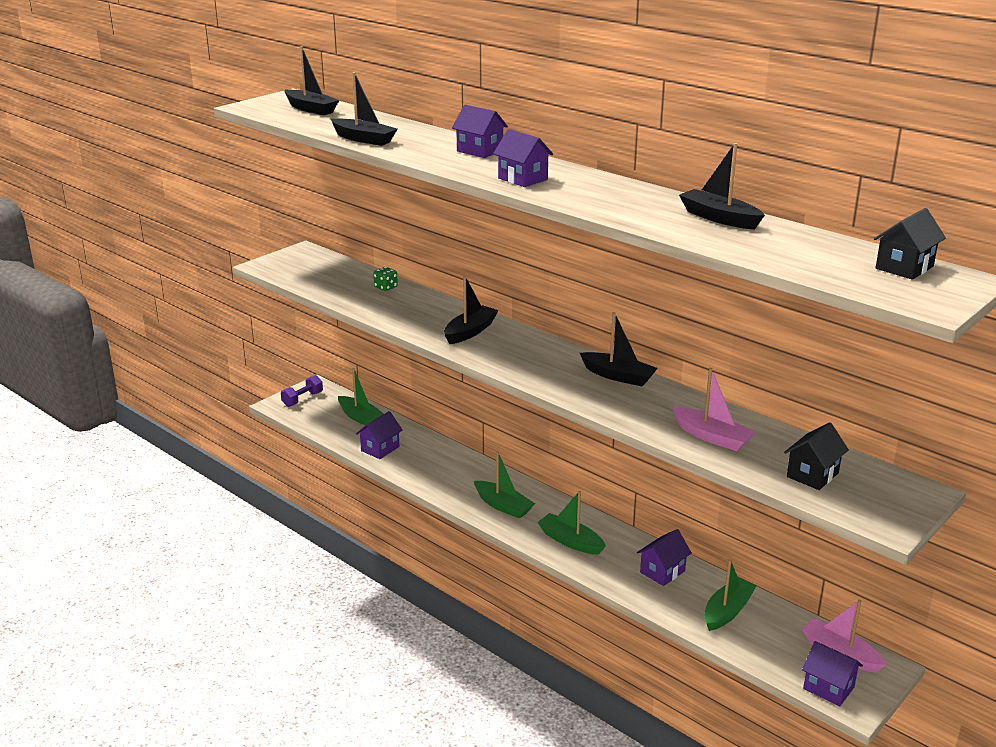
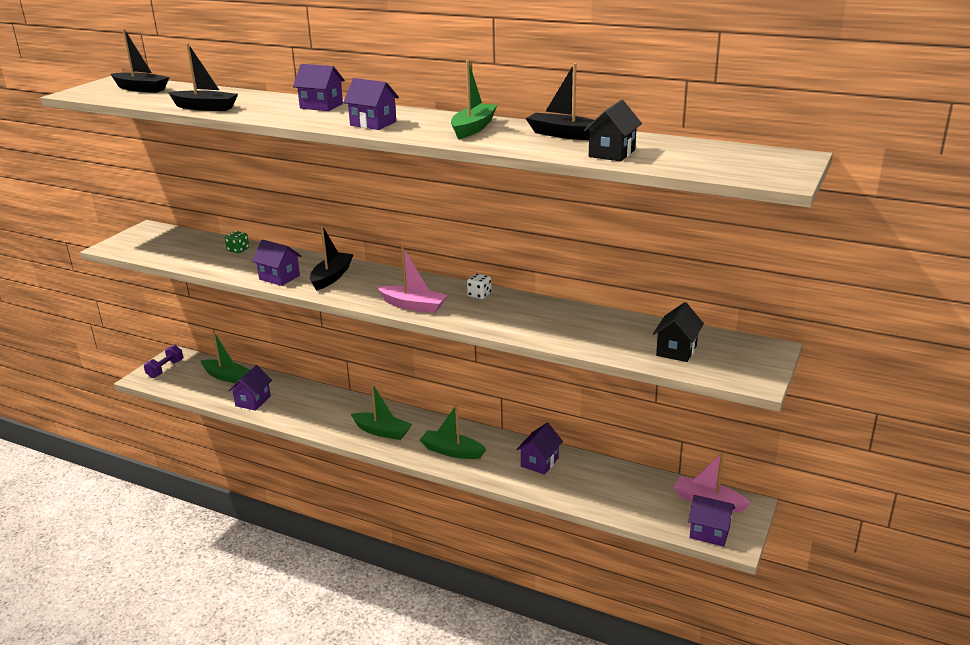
camera: 15 degrees left, 0 degrees up
(417, 324) = (279, 277): none -> purple house
(618, 376) = (479, 295): black boat -> white dice
(712, 437) = (580, 333): pink boat -> pink boat (413, 306)
(727, 611) = (605, 485): green boat -> green boat (473, 128)
(904, 267) = (740, 154): black house -> black house (612, 153)

